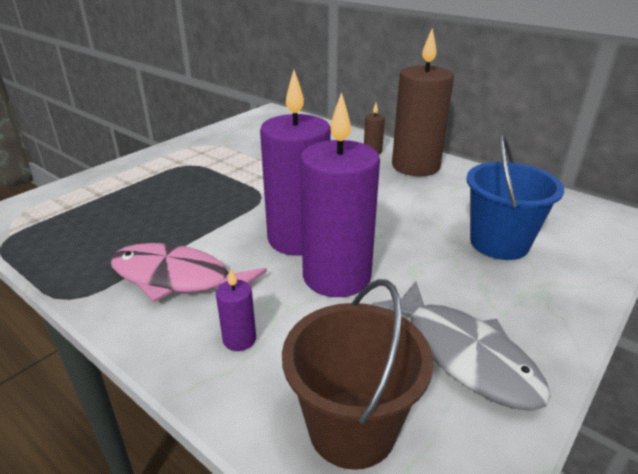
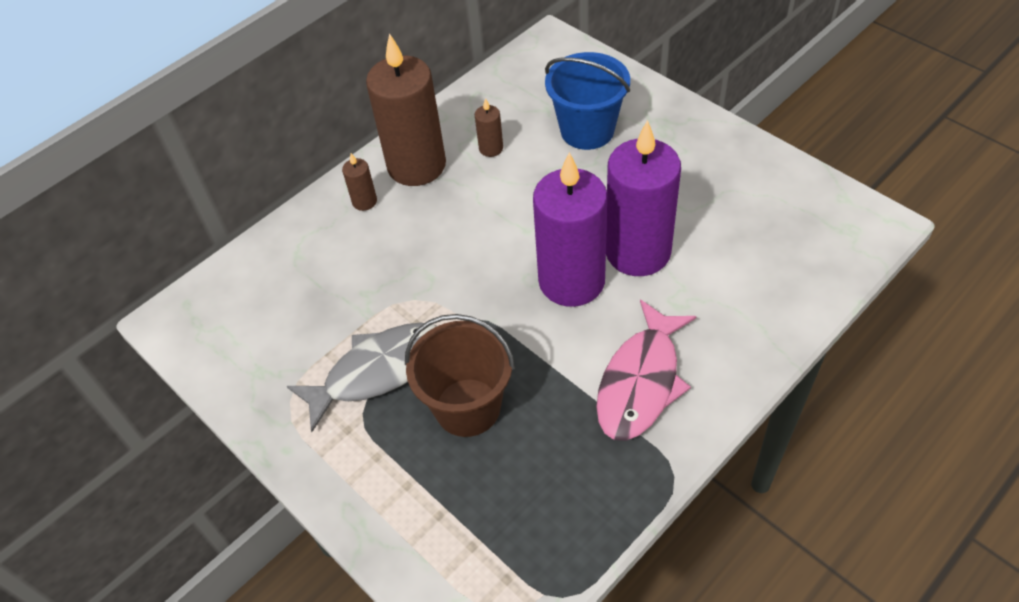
camera: 80 degrees left, 20 degrees up
(239, 339) = (726, 322): purple candle -> none
(352, 428) = (807, 251): brown bucket -> brown bucket (467, 407)
(448, 194) = (491, 148): none -> brown candle
(463, 354) = (733, 182): grey fish -> grey fish (378, 371)

